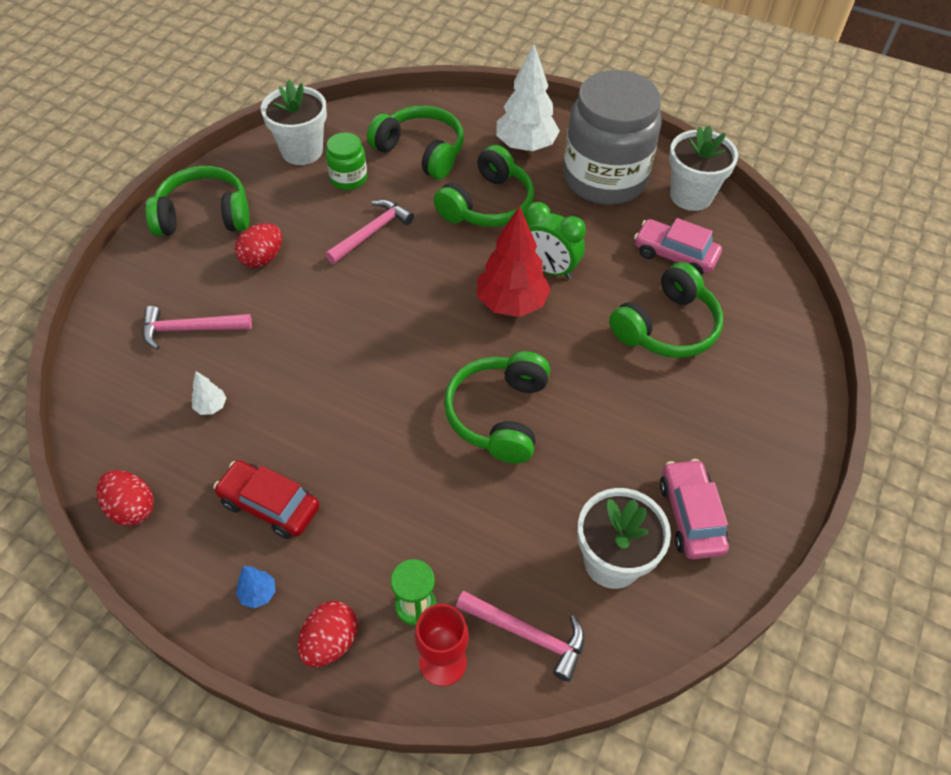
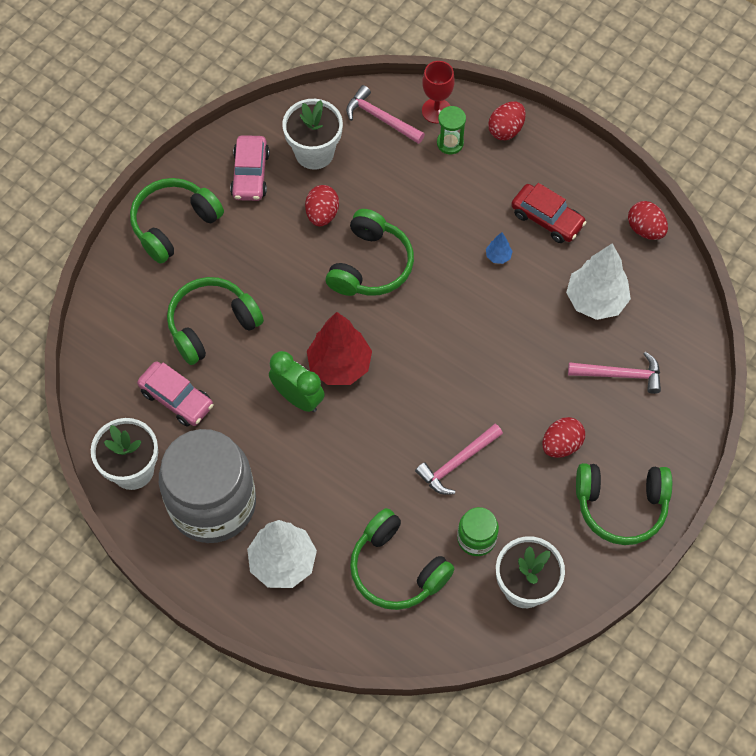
camera: 170 degrees left, 10 degrees up
(211, 407) = (595, 300): white tree -> white tree, size x2.34
(258, 593) = (552, 163): blue tree -> blue tree (498, 256)
(487, 204) = (339, 484): green headphones -> green headphones (174, 224)
(576, 472) = (322, 214): none -> red egg

